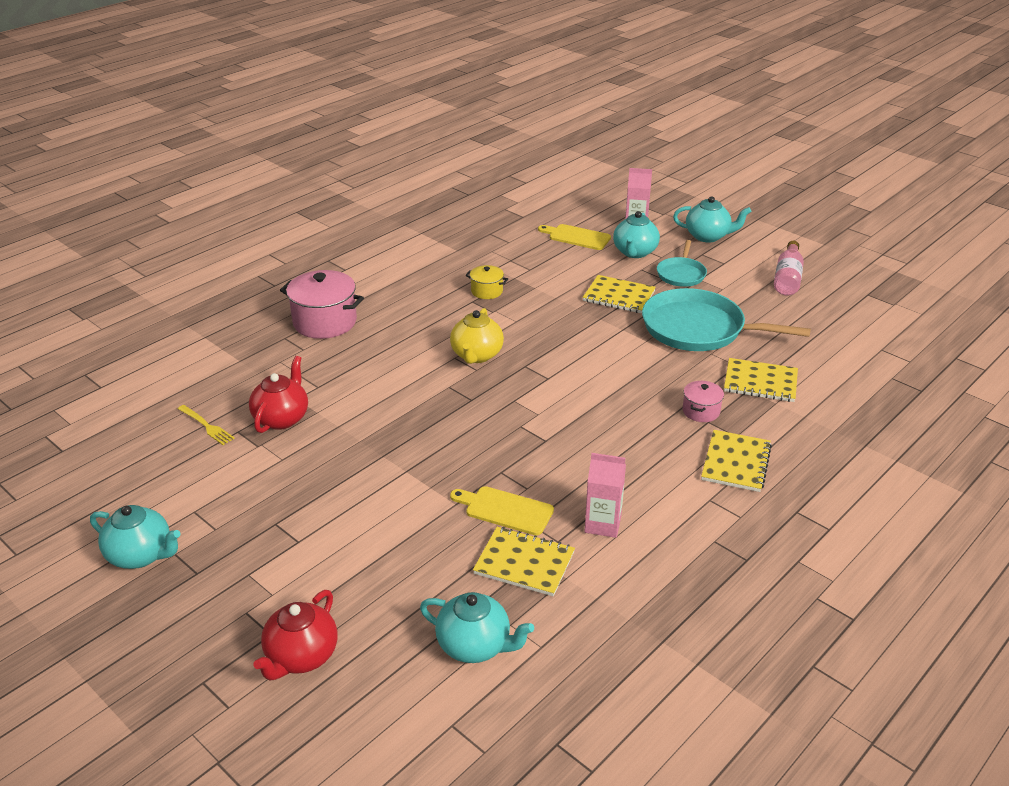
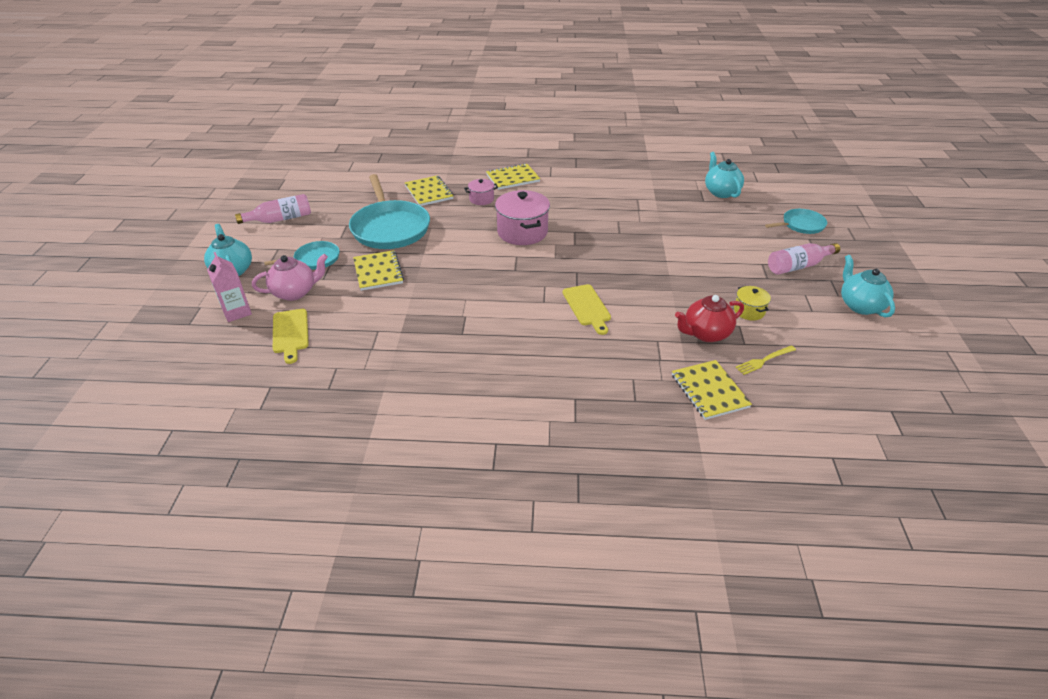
camera: 130 degrees left, 5 degrees up
(207, 426) = (763, 361): yellow fork -> yellow fork turned 120 degrees counterclockwise
(251, 568) = (798, 266): none -> pink bottle
(301, 656) = (801, 225): red teapot -> turquoise pan
(325, 322) = (587, 393): pink pot -> pink pot (522, 232)
(476, 355) = (529, 294): yellow teapot -> none
(487, 291) = (438, 334): yellow pot -> yellow pot (749, 311)
(505, 510) = (642, 219): yellow cutting board -> yellow cutting board (587, 307)
(524, 563) = (663, 200): yellow notebook -> yellow notebook (709, 391)
(603, 524) = (608, 193): pink carton -> none
(634, 252) = (295, 292): turquoise teapot -> pink teapot

